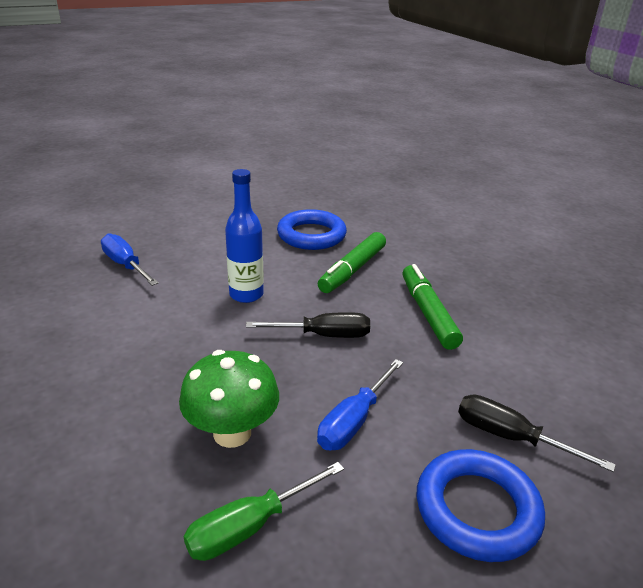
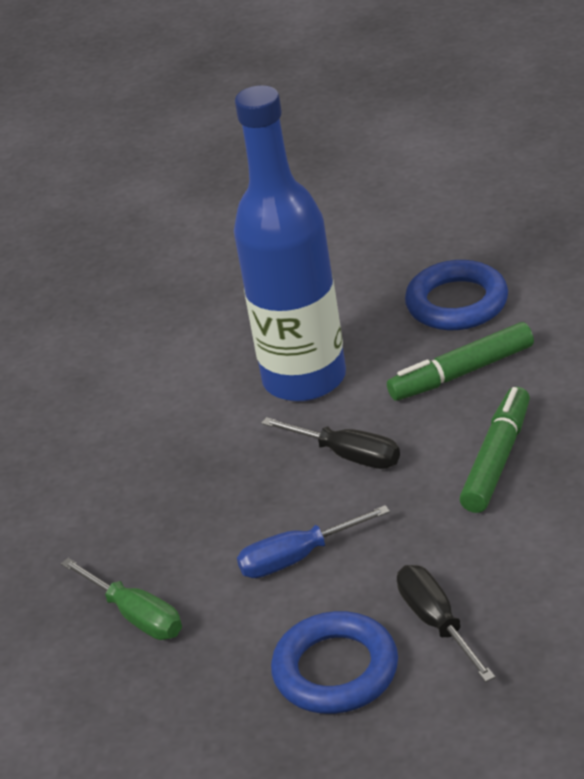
camera: 40 degrees right, 5 degrees up
(125, 264) = (199, 303): blue screwdriver -> none
(232, 433) = (178, 534): green mushroom -> none
(246, 295) = (304, 379): blue bottle -> blue bottle, size x1.94
(249, 527) = (137, 616): green screwdriver -> green screwdriver turned 135 degrees counterclockwise

